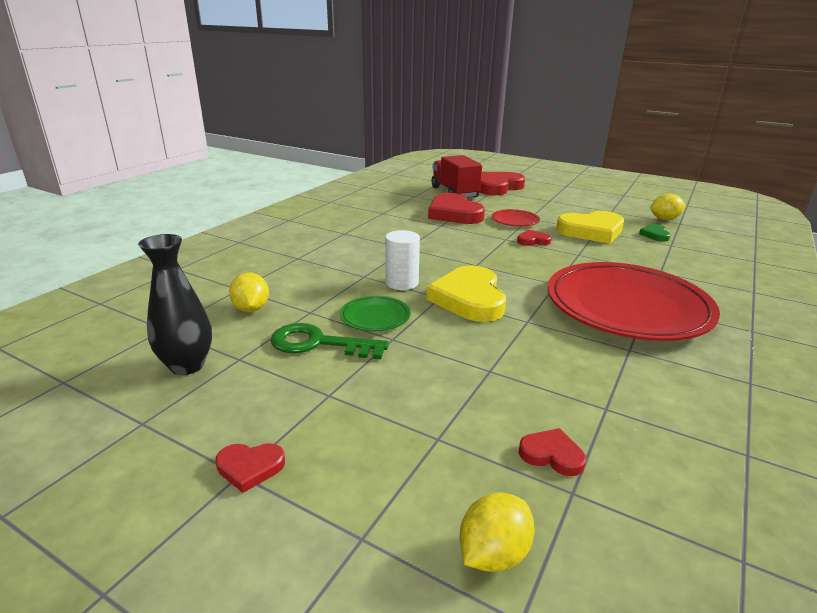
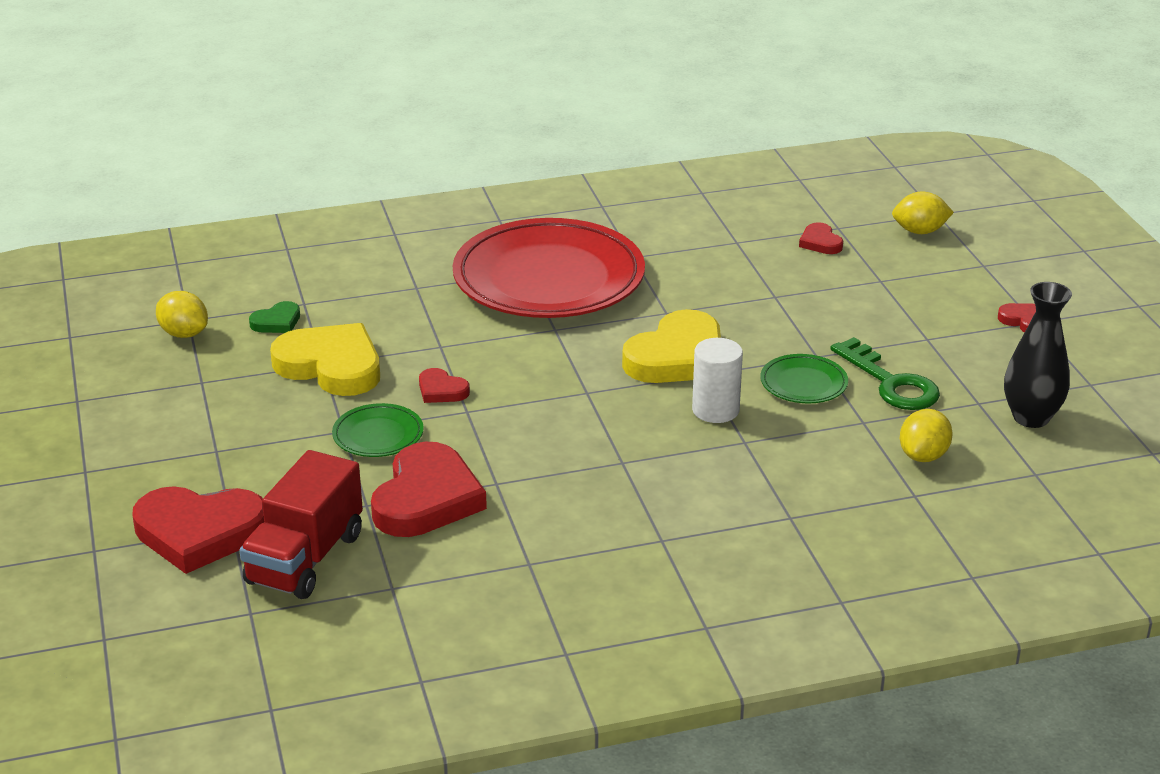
camera: 135 degrees left, 5 degrees up
(515, 221) = (378, 435): red plate -> green plate

